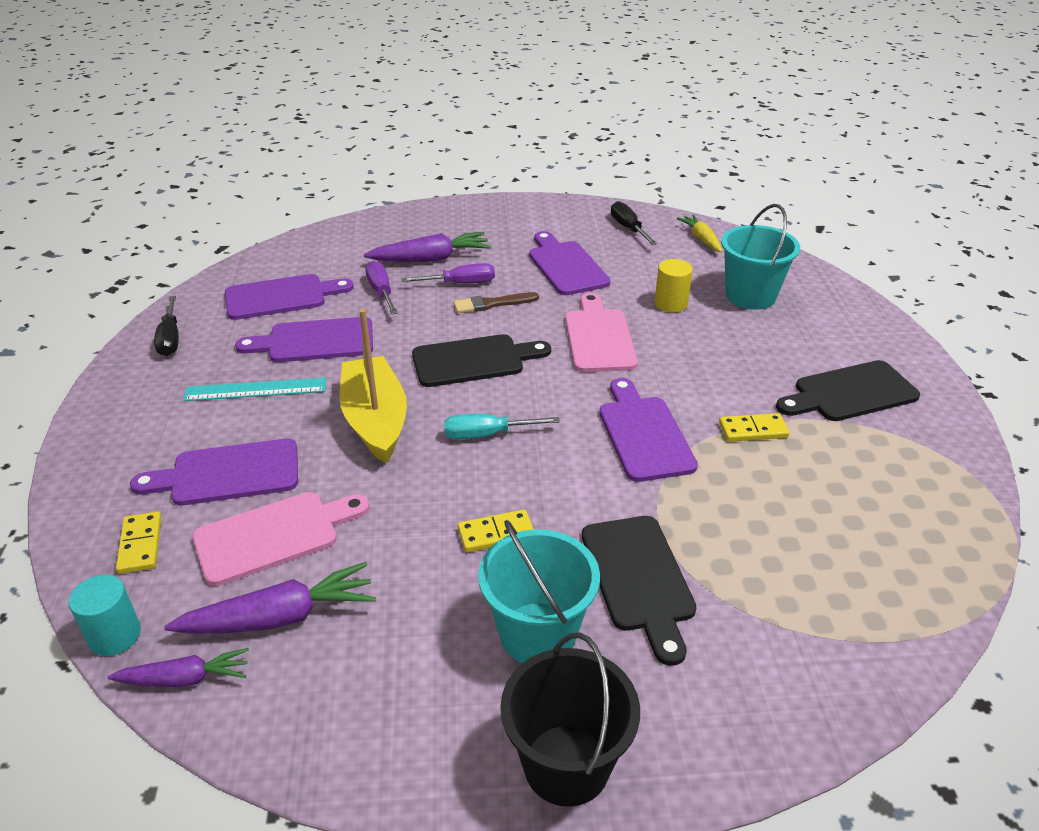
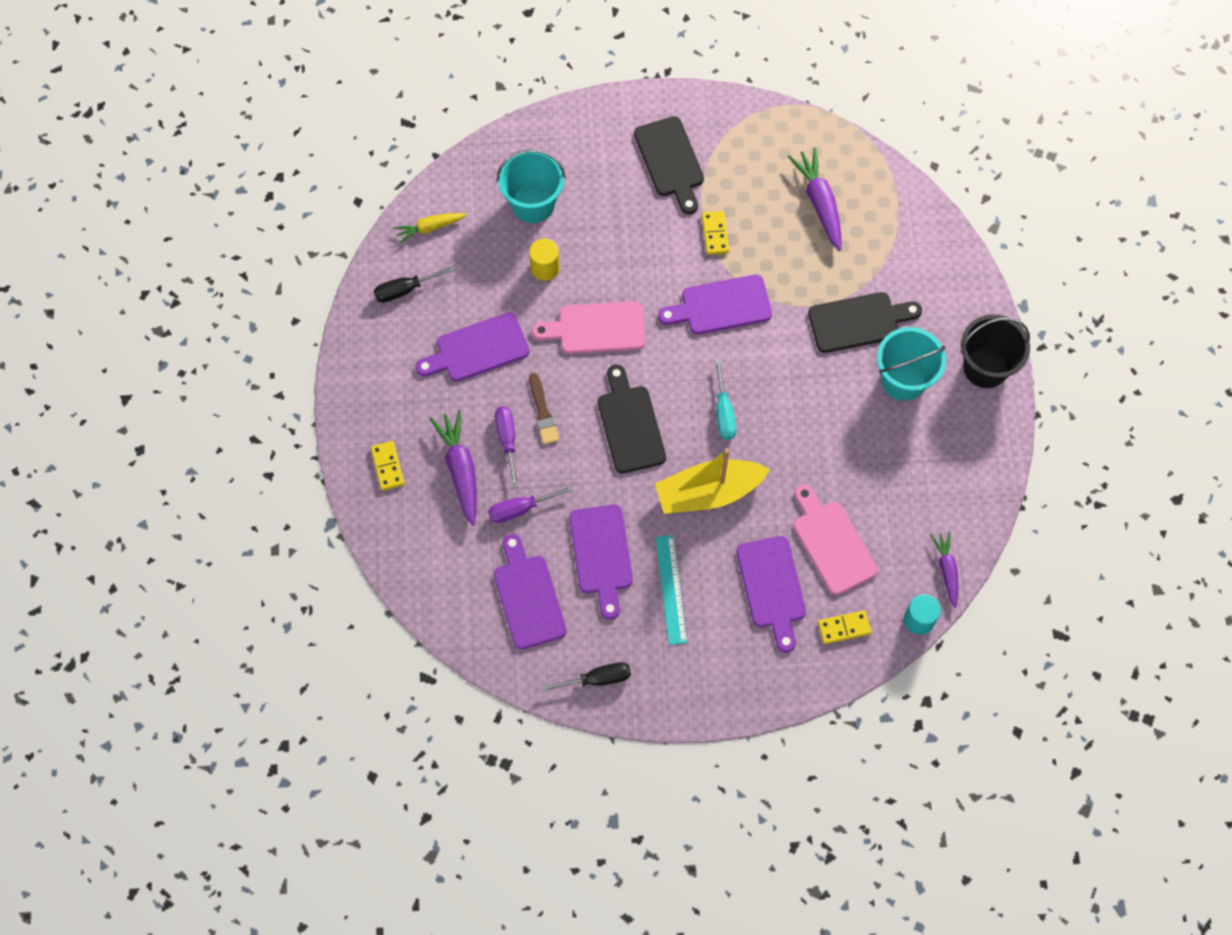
camera: 90 degrees left, 30 degrees up
(280, 617) = (899, 526): purple carrot -> purple carrot (819, 203)
(496, 533) = (824, 404): yellow domino -> yellow domino (387, 466)

